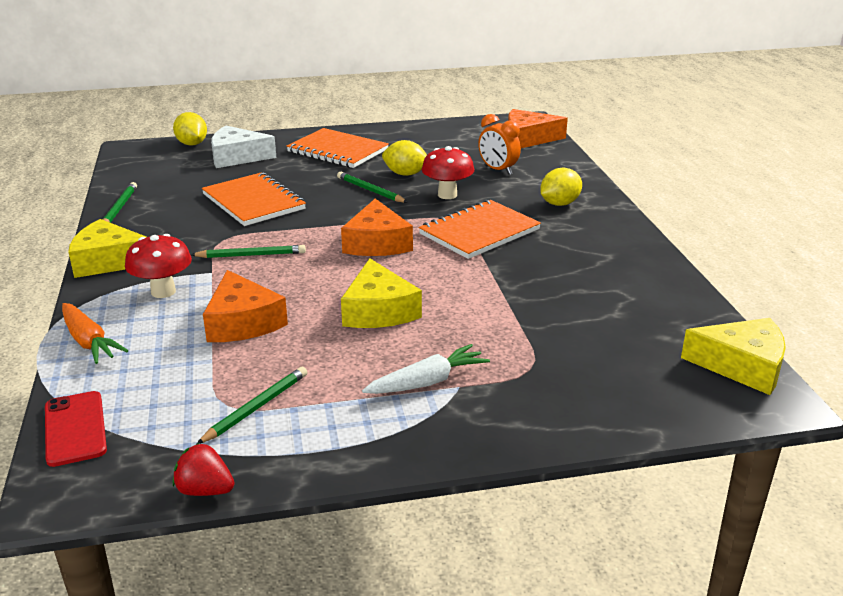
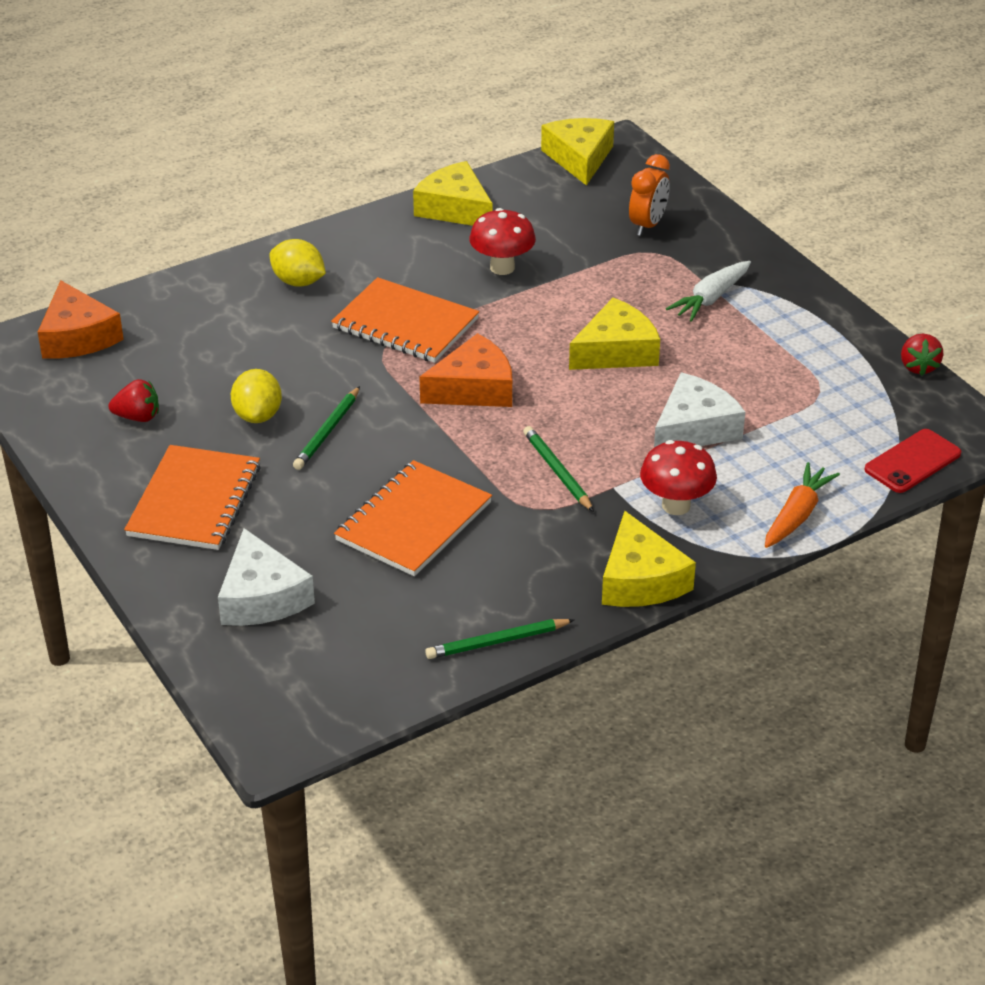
camera: 110 degrees left, 10 degrees up
(192, 144) = (226, 671): yellow lemon -> none
(242, 322) = (694, 428): orange cheese -> white cheese
(256, 407) = (811, 375): green pencil -> none
(427, 382) = (711, 298): white carrot -> white carrot turned 90 degrees counterclockwise
(431, 145) = (138, 417): none -> red strawberry
(447, 195) = (312, 367): red mushroom -> red mushroom (502, 267)
(498, 170) = (211, 342): orange clock -> orange clock (647, 225)
(651, 279) = (455, 208): none -> yellow cheese

